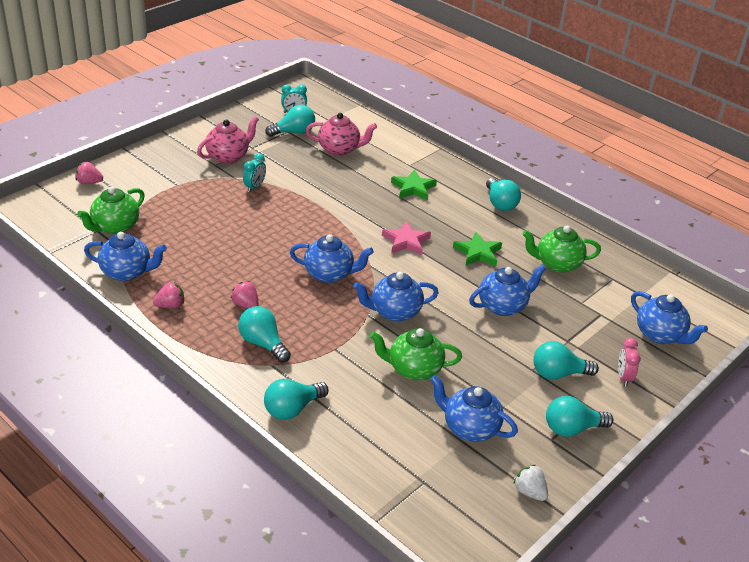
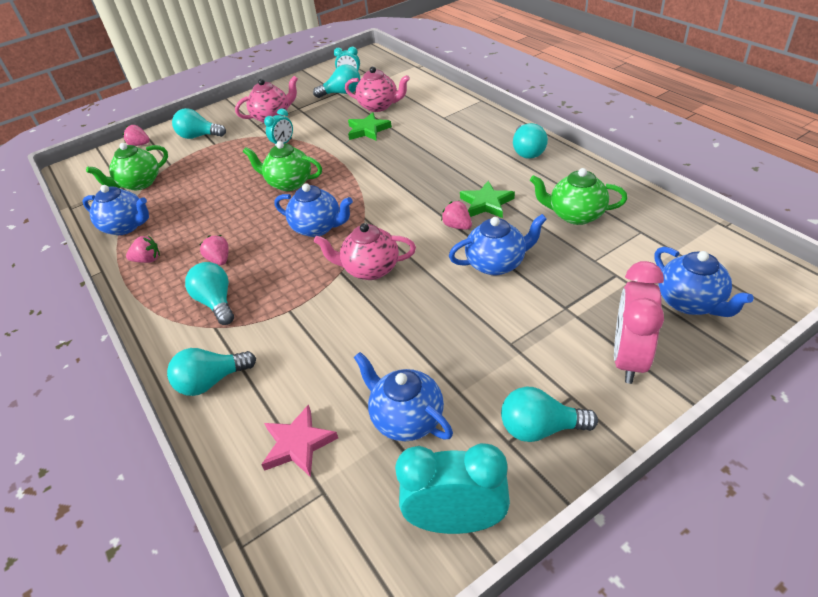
camera: 20 degrees right, 5 degrees up
(394, 312) = (370, 269): blue teapot -> pink teapot
(406, 241) = (411, 193): pink star -> pink star (298, 444)
(413, 188) = (439, 139): green star -> green star (368, 130)
(413, 369) = (366, 338): green teapot -> green teapot (289, 183)
(459, 273) = (457, 226): none -> pink strawberry
(529, 492) = (456, 521): white strawberry -> turquoise clock
(558, 374) = (542, 350): turquoise light bulb -> turquoise light bulb (199, 136)
(623, 377) = (629, 358): pink clock -> pink clock, size x1.89

